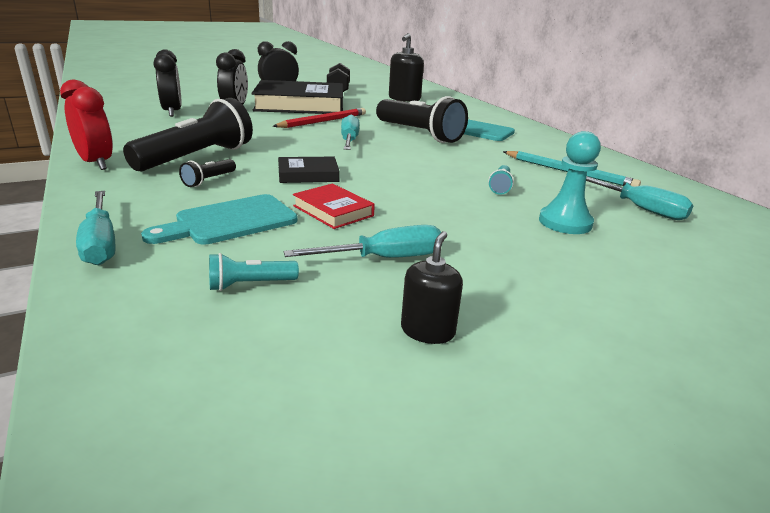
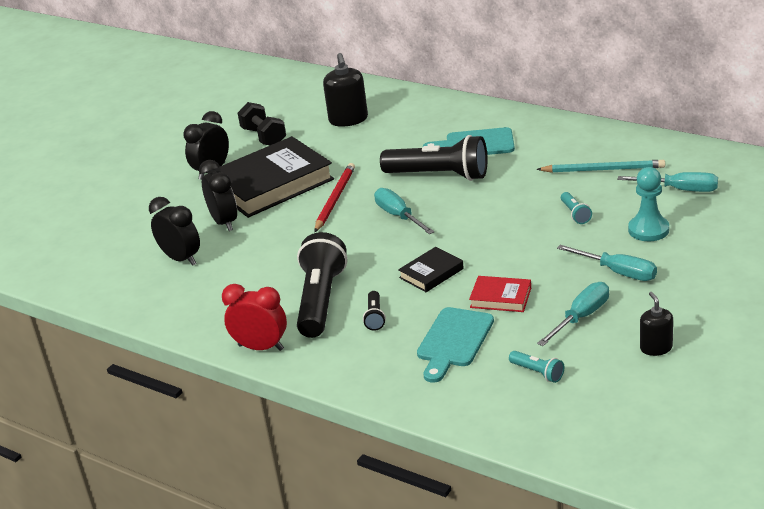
camera: 25 degrees left, 5 degrees up
(101, 243) = (410, 397): turquoise screwdriver -> turquoise screwdriver (618, 272)
(250, 285) = (538, 372): turquoise flashlight -> turquoise flashlight turned 90 degrees counterclockwise

